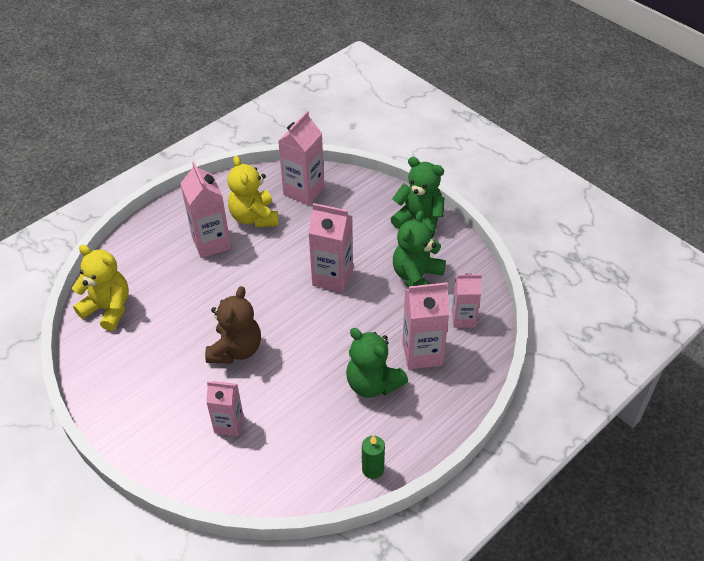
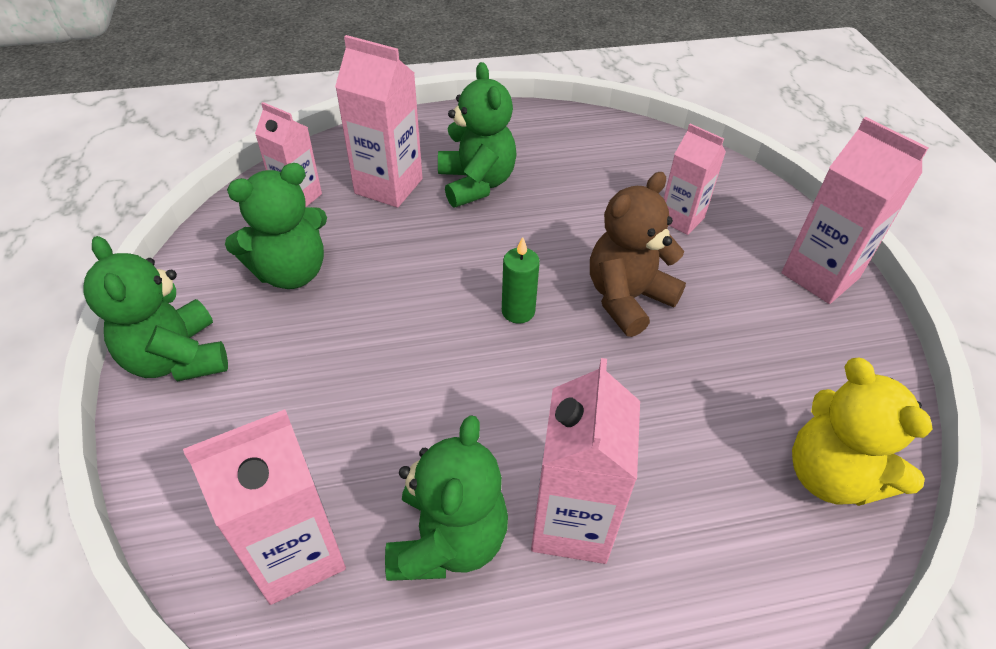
camera: 150 degrees left, 0 degrees up
(254, 217) = (448, 540): yellow teddy bear -> green teddy bear
(332, 277) = (407, 333): pink carton -> pink carton (820, 275)
(373, 469) = (543, 121): green candle -> green candle (518, 311)

